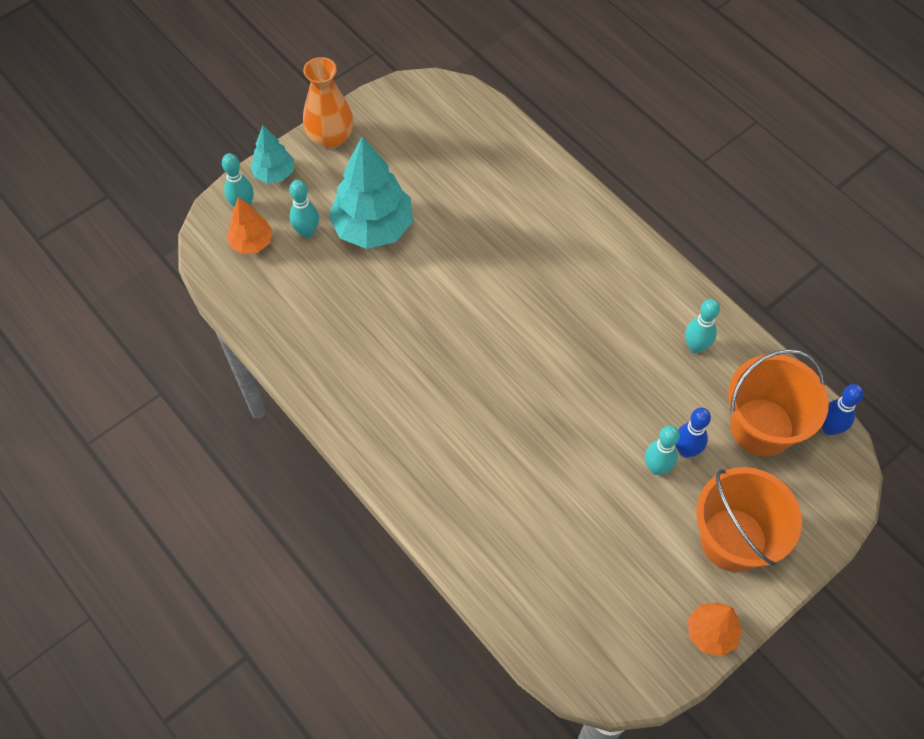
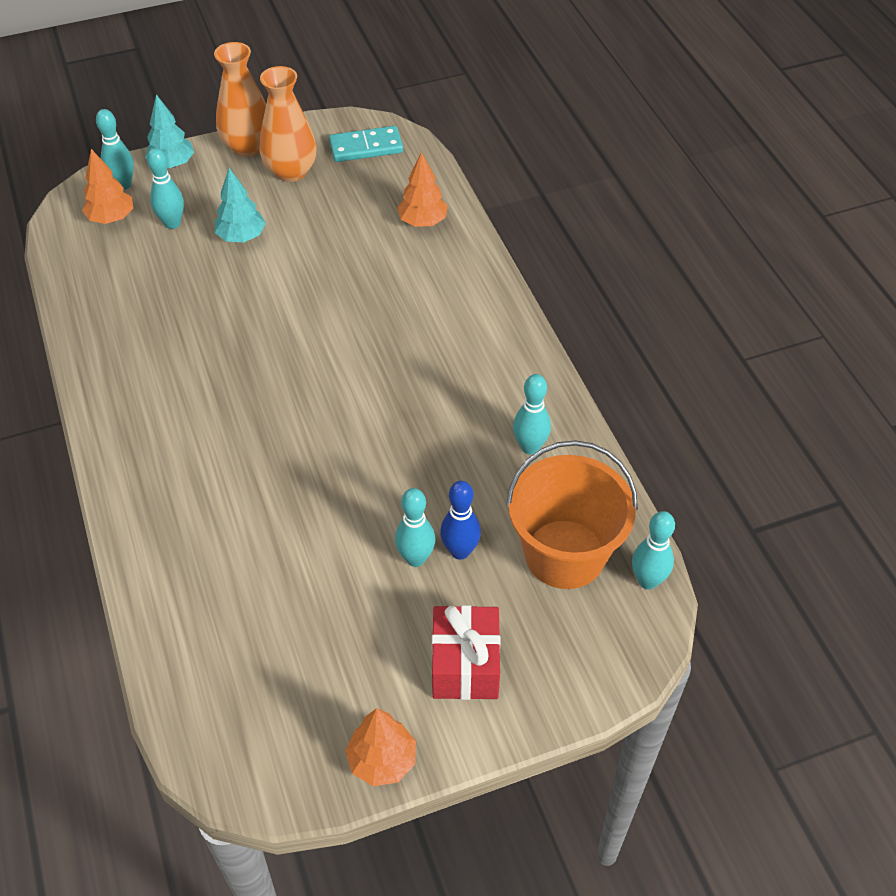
camera: 20 degrees right, 10 degrees down
(373, 227) = (241, 237): turquoise tree -> turquoise tree, size x0.54
(380, 151) = (291, 171): none -> orange vase
(431, 109) = (366, 147): none -> turquoise domino
(515, 168) = (422, 221): none -> orange tree
(733, 540) = (465, 665): orange bucket -> red gift
(829, 428) = (647, 581): blue bowling pin -> turquoise bowling pin

